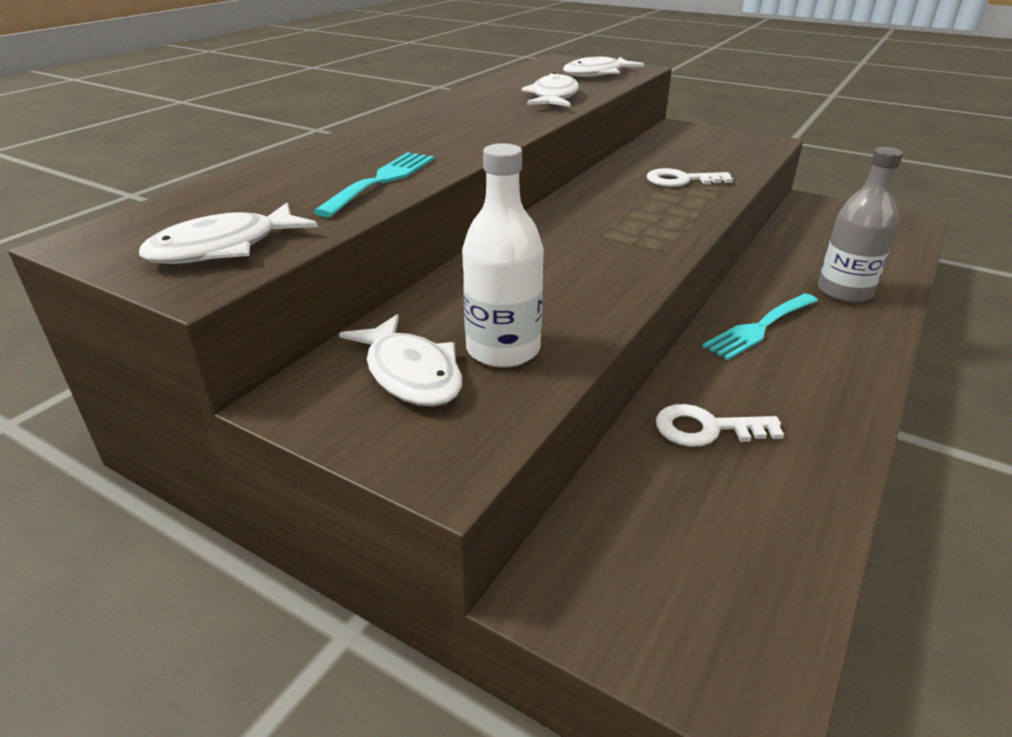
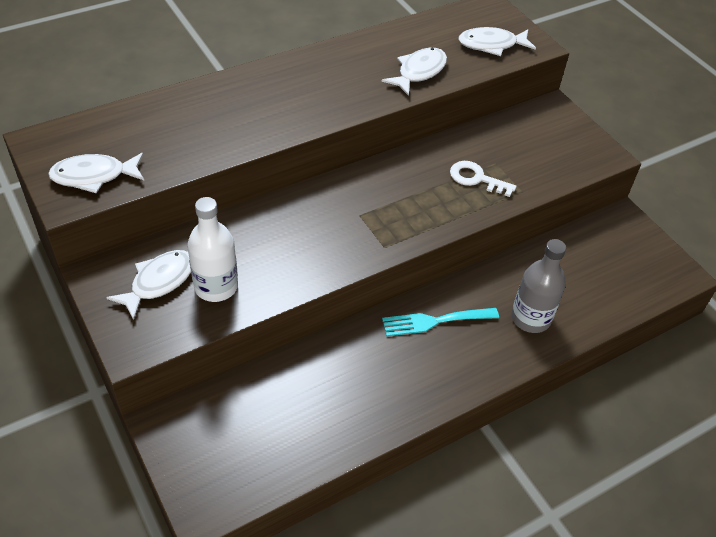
camera: 25 degrees right, 15 degrees up
(381, 181) = (215, 141): turquoise fork -> none
(410, 373) = (159, 282): white fish -> white fish turned 135 degrees counterclockwise
(707, 429) = (322, 376): white key -> none

